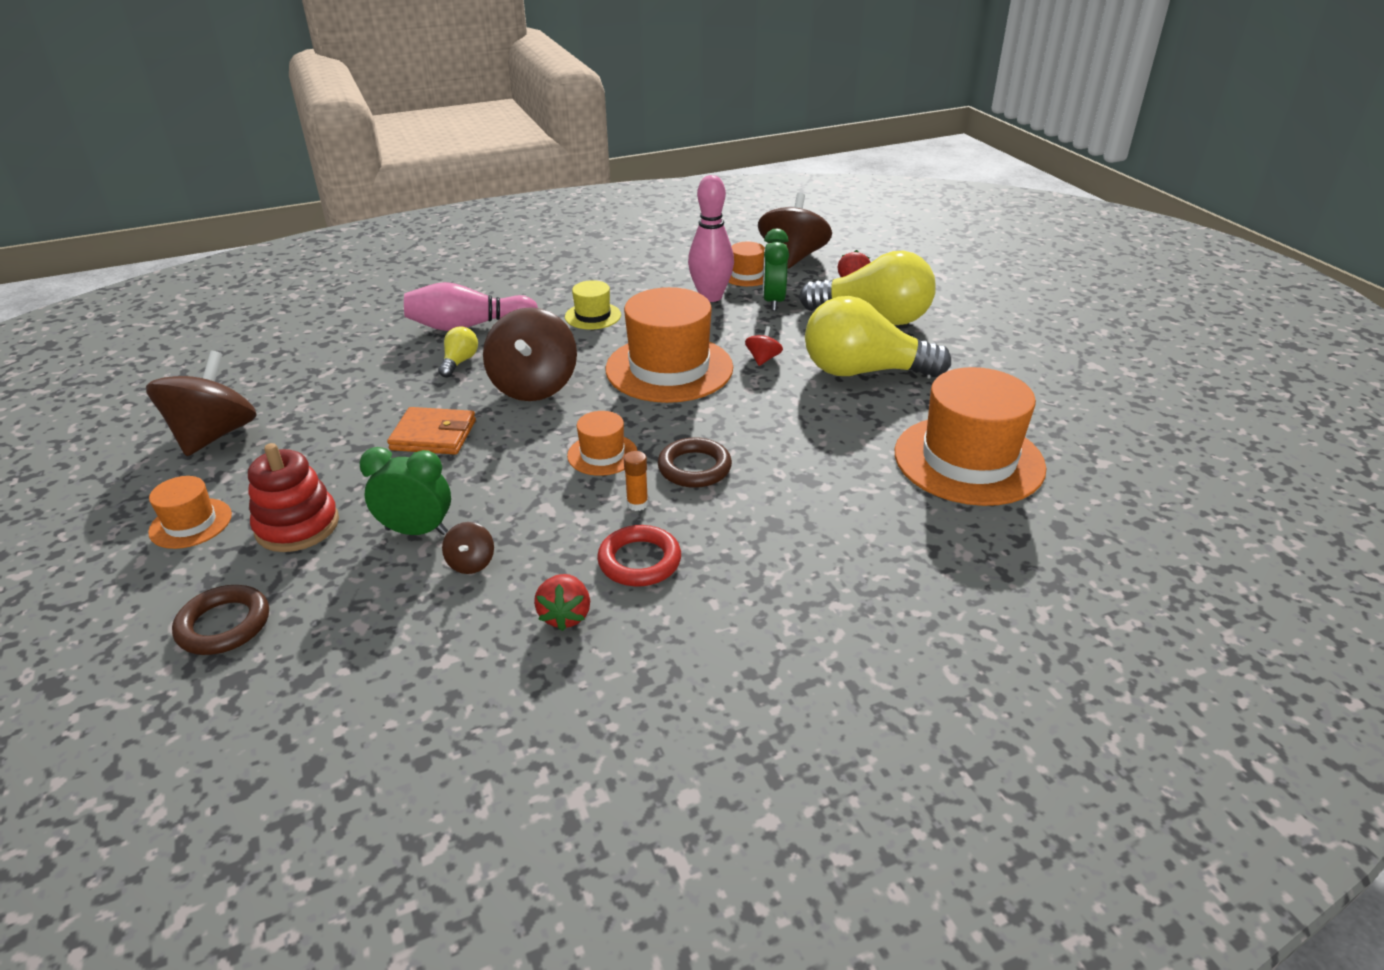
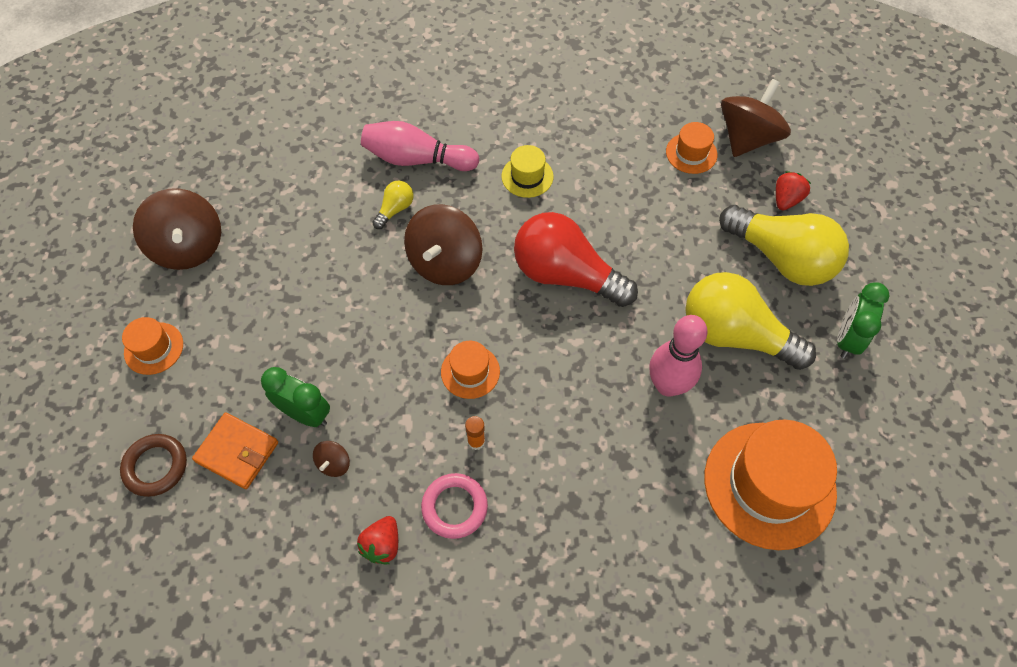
camera: 20 degrees right, 25 degrees up
(214, 435) = (188, 247): brown spinning top -> brown spinning top turned 120 degrees clockwise
(297, 526) = (224, 378): red stacking toy -> none
(434, 435) = (348, 302): orange wallet -> orange wallet (237, 452)
(639, 561) = (454, 507): red ring -> pink ring
(669, 368) = (565, 275): orange hat -> red light bulb
(694, 468) = (537, 414): brown ring -> none
(710, 297) = (643, 179): pink bowling pin -> pink bowling pin (668, 385)
(763, 359) = (652, 288): red spinning top -> none
(773, 302) = (698, 204): green clock -> green clock (847, 339)

